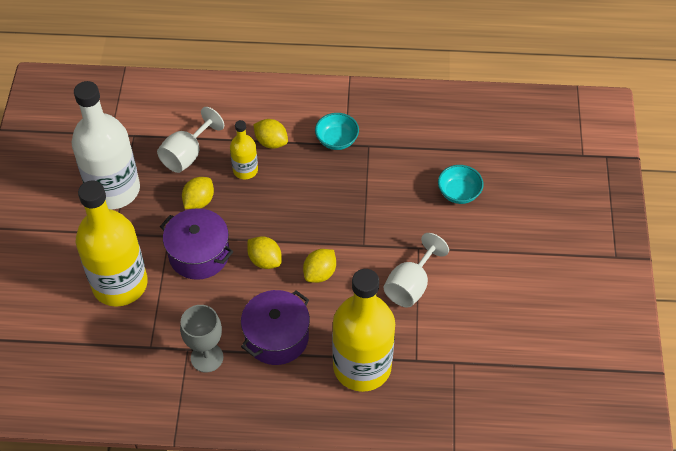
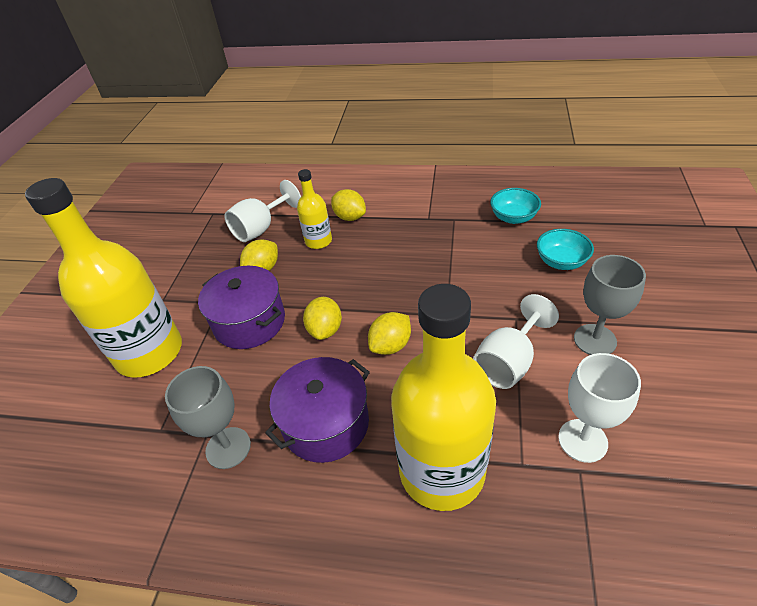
camera: 10 degrees right, 10 degrees down
(114, 190) = (177, 259): white bottle -> none
(265, 260) = (325, 330): yellow lemon -> yellow lemon turned 45 degrees clockwise
(337, 140) = (419, 215): turquoise bowl -> turquoise bowl (513, 217)
(458, 342) = (582, 440): none -> white goblet
(476, 265) = (595, 340): none -> grey goblet

